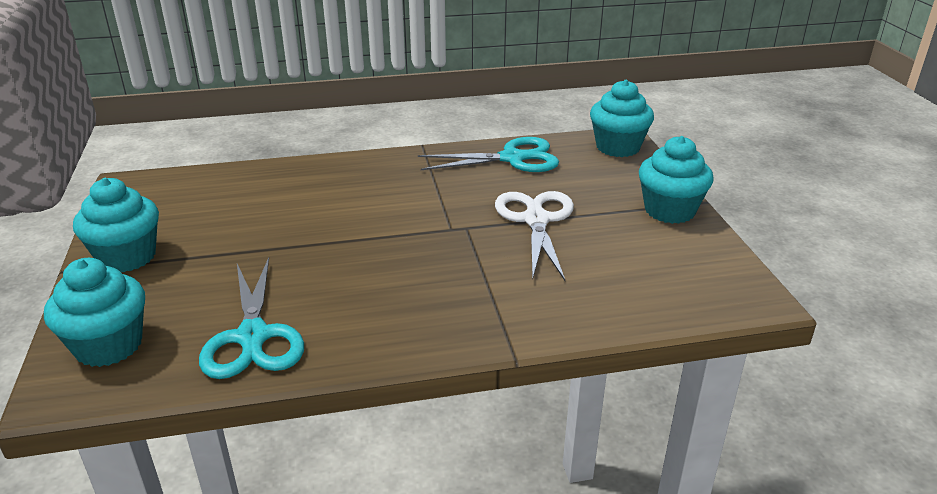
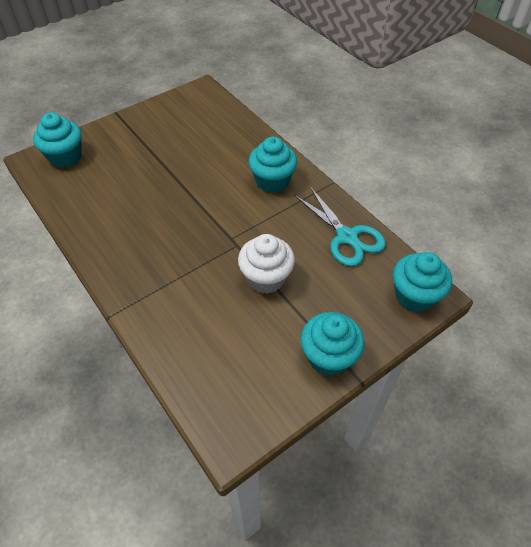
camera: 65 degrees right, 20 degrees up
(127, 257) = (135, 125): turquoise cupcake -> turquoise cupcake (272, 181)
(253, 336) = (89, 201): turquoise scissors -> none
(536, 220) = (266, 278): white scissors -> white cupcake

